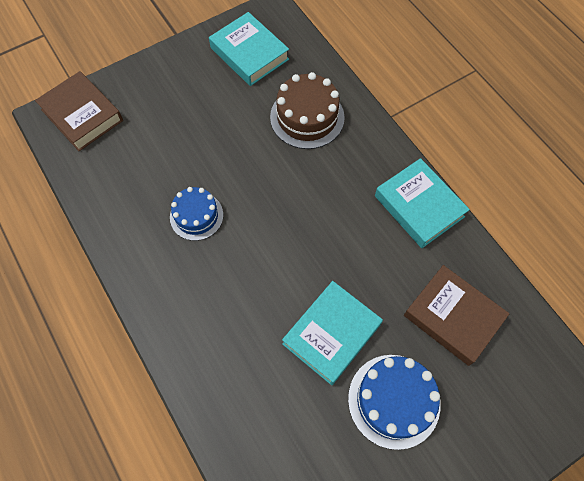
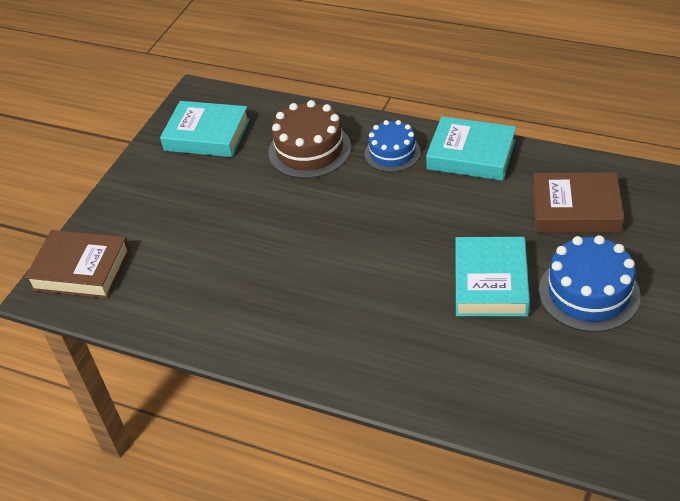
camera: 30 degrees left, 20 degrees down
(196, 216) = (280, 276): blue cake -> blue cake (392, 153)

